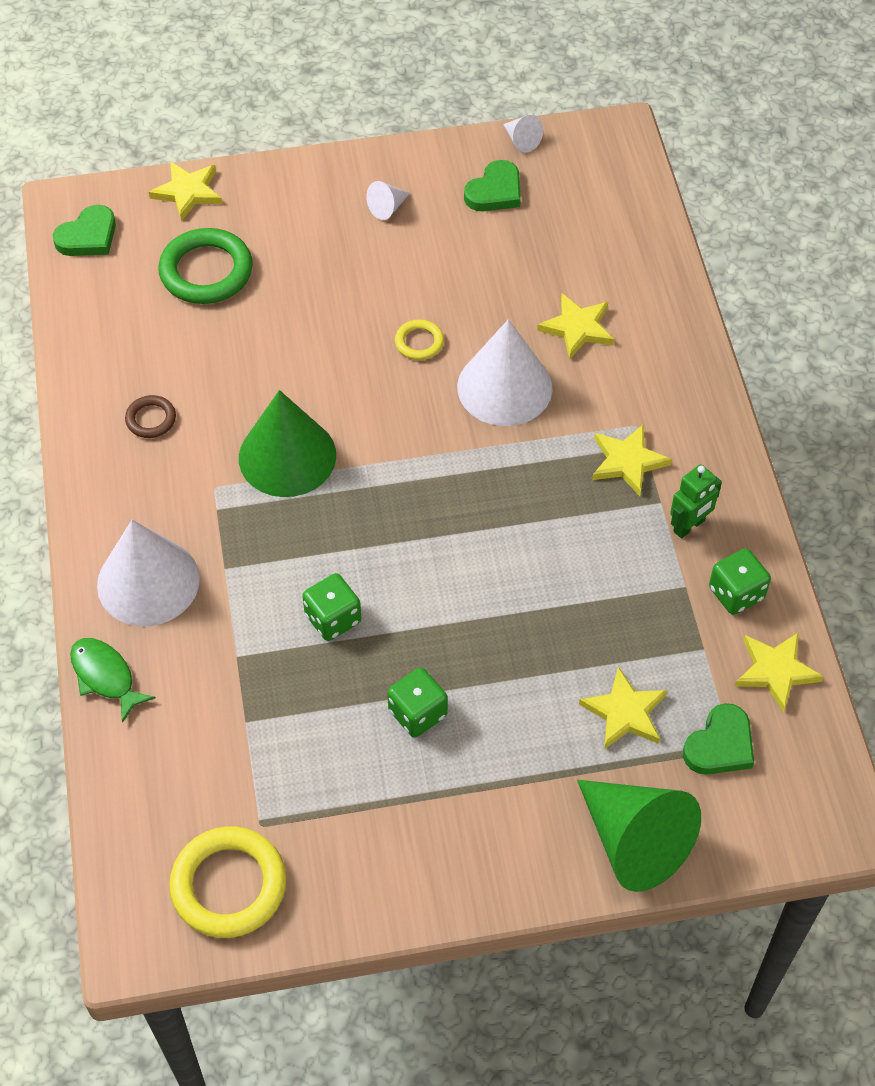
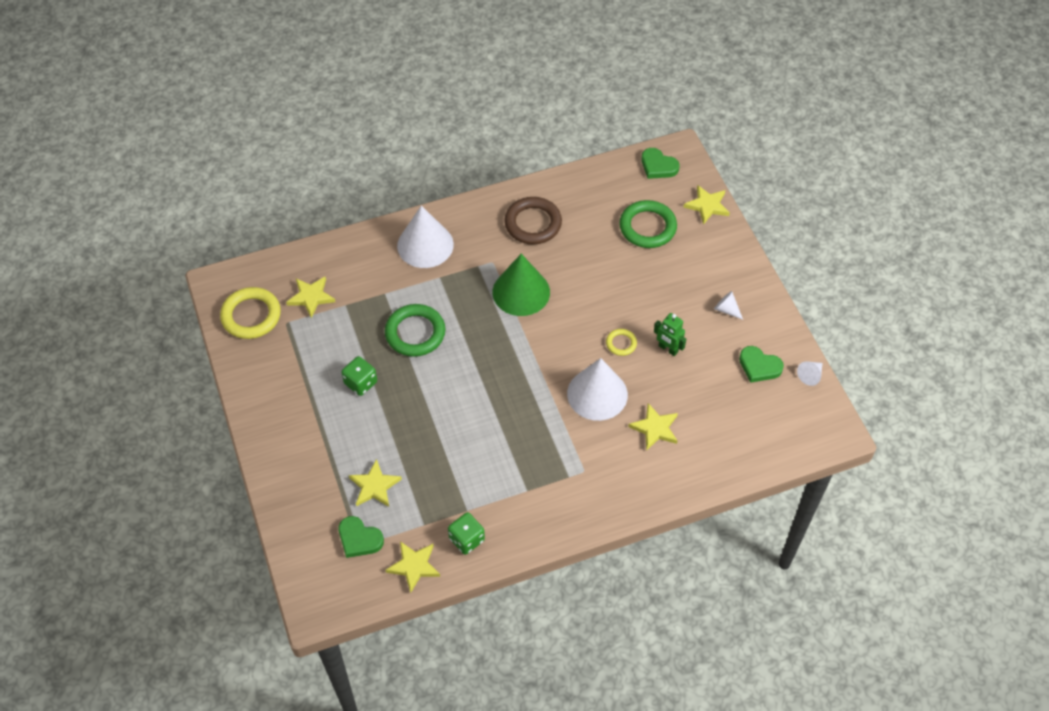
camera: 80 degrees right, 0 degrees up
(105, 676) = (364, 239): green fish -> none
(151, 419) = (533, 223): brown ring -> brown ring, size x1.95
(333, 618) = (415, 333): green dice -> green ring
(627, 461) = (554, 468): yellow star -> yellow star (311, 297)
(634, 841) = (292, 500): green cone -> none
(689, 526) = (512, 508): green robot -> green robot (668, 349)

